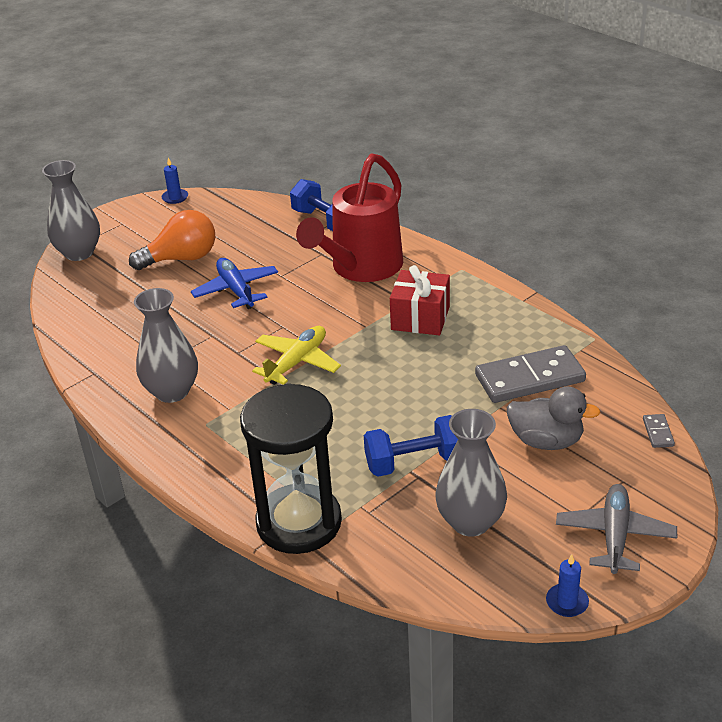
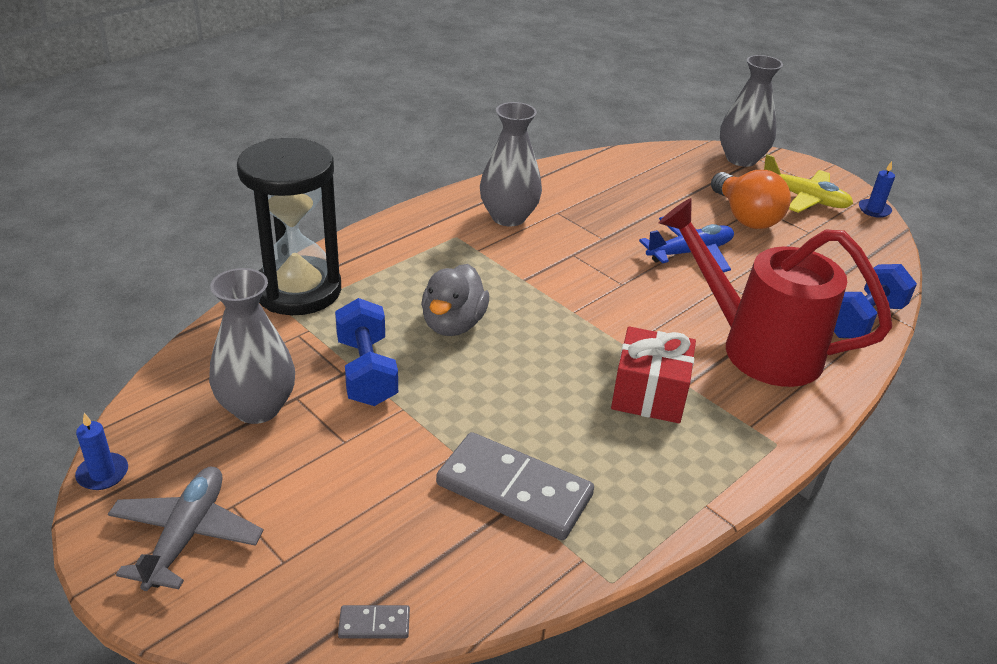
camera: 85 degrees right, 0 degrees up
(297, 362) = (554, 293): yellow plane -> yellow plane (804, 198)
(530, 378) = (514, 490): grey domino -> grey domino turned 45 degrees counterclockwise
(546, 441) = (380, 491): grey duck -> grey duck (453, 324)
(615, 536) = (186, 535): grey plane -> grey plane turned 90 degrees counterclockwise

